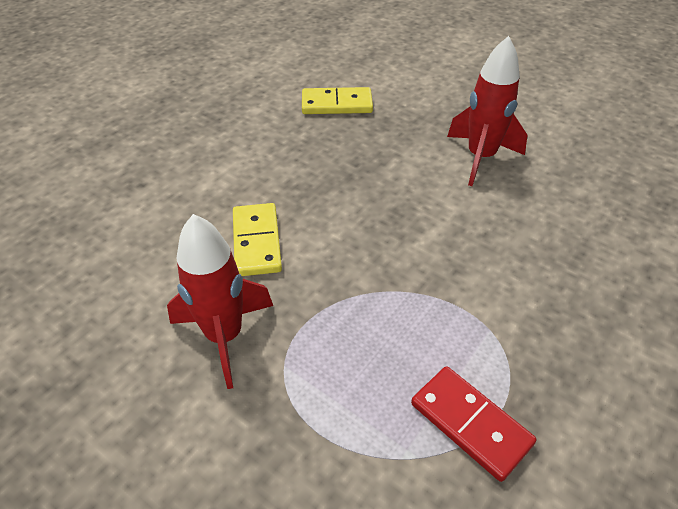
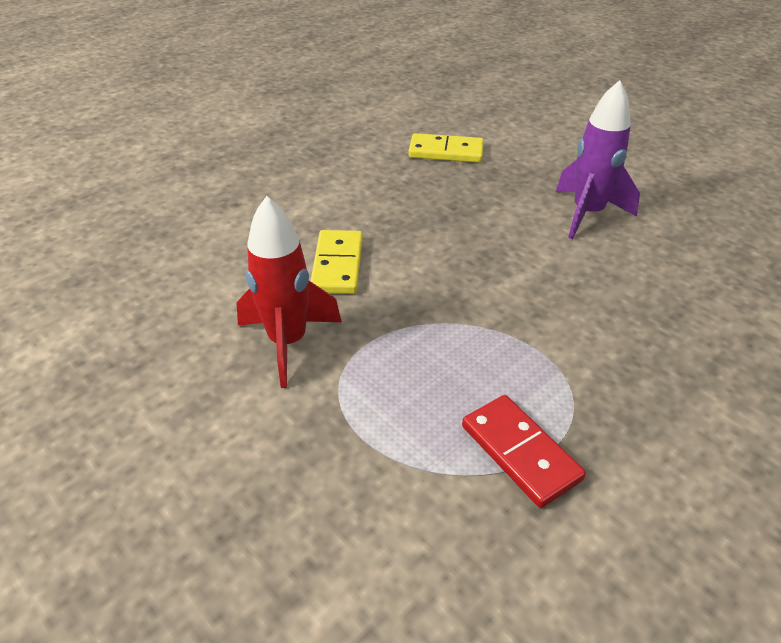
camera: 10 degrees right, 5 degrees down
(480, 157) = (587, 214): red rocket -> purple rocket

